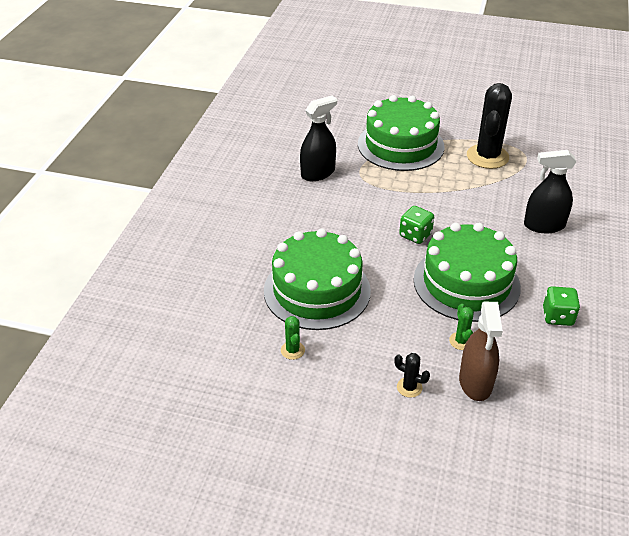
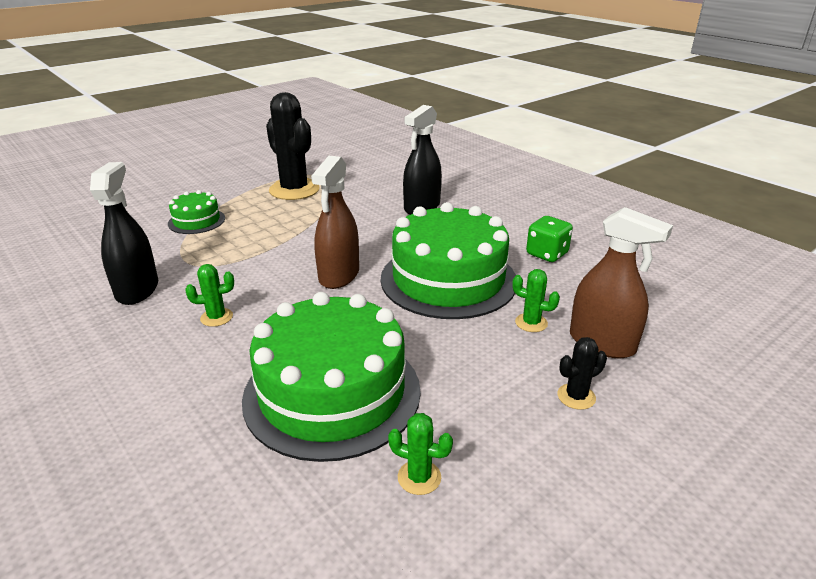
camera: 55 degrees left, 10 degrees down
(327, 215) = (216, 317): none -> green cactus
(400, 145) = (196, 221): green cake -> green cake, size x0.48
(415, 235) = (339, 275): green dice -> brown spray bottle

